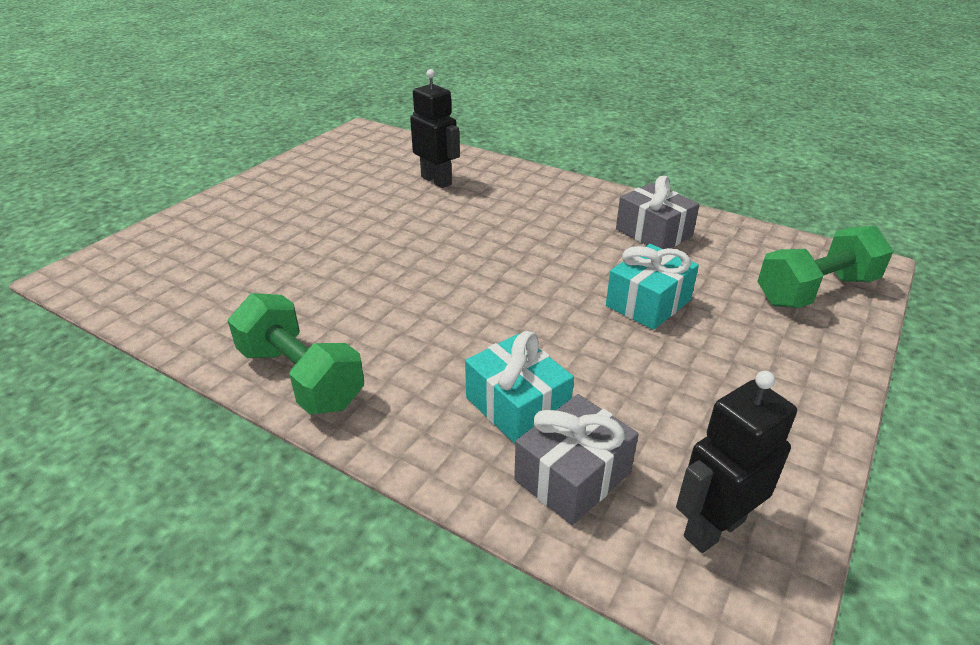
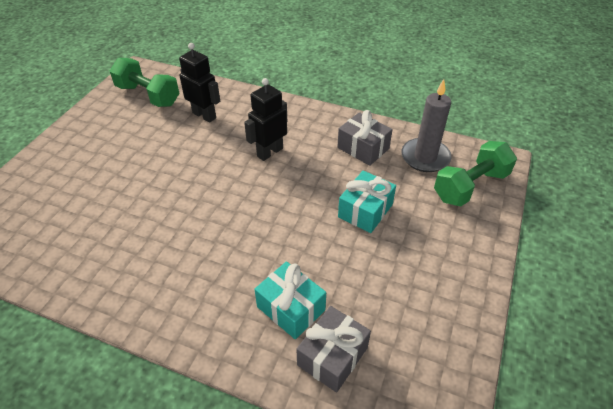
camera: 10 degrees left, 10 degrees up
(301, 377) = (142, 307): green dumbbell -> green dumbbell (148, 95)
(713, 528) = (419, 379): black robot -> black robot (269, 152)
(746, 251) = (425, 157): none -> grey candle

